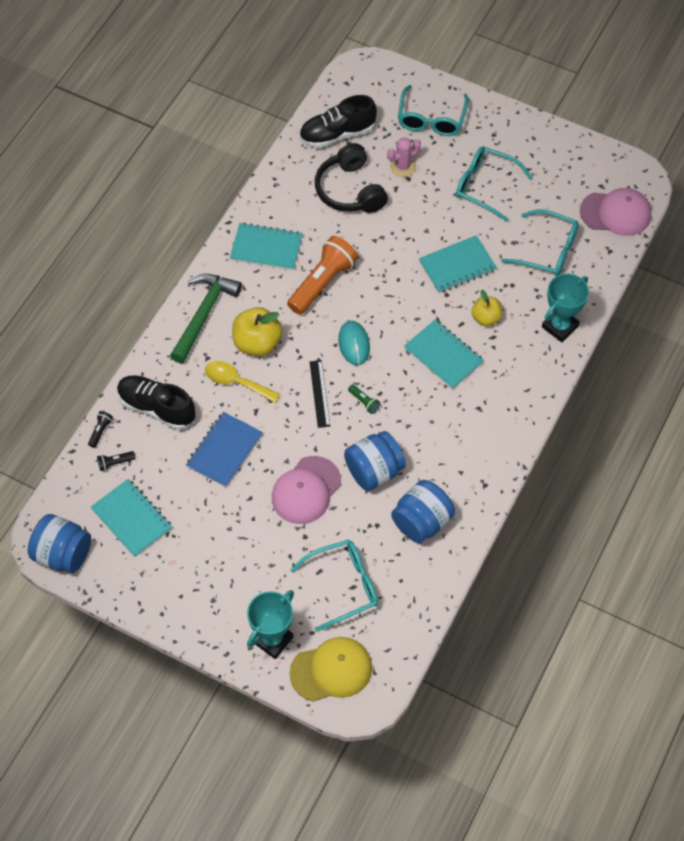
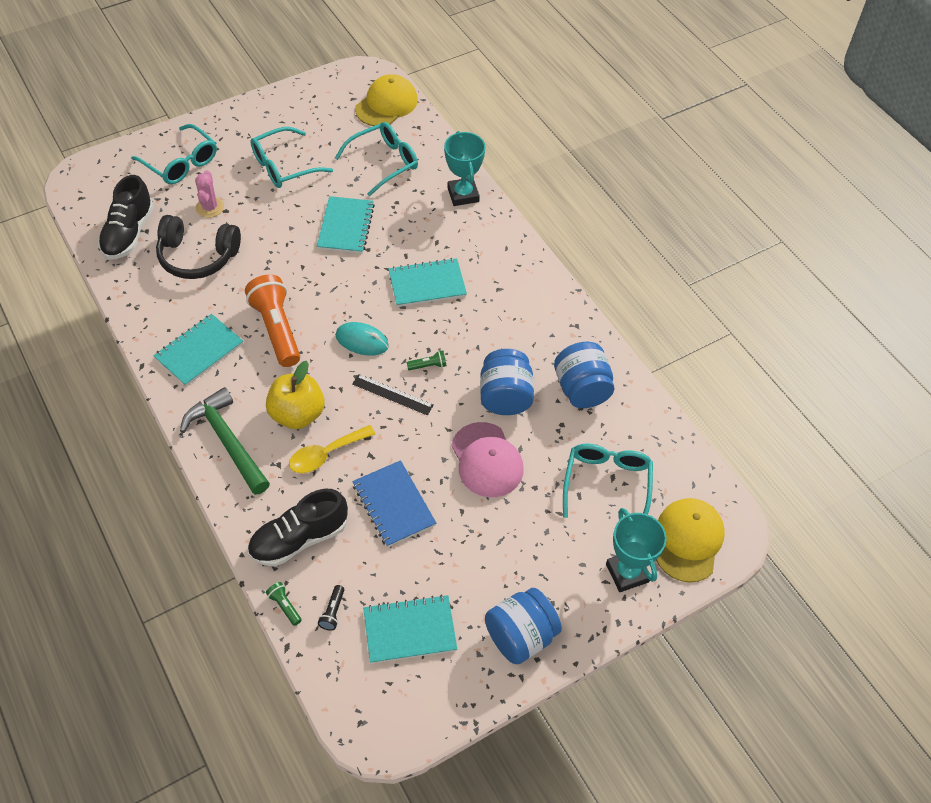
camera: 60 degrees left, 5 degrees down
(63, 554) = (404, 721): blue jar -> blue jar (520, 636)
(100, 431) = (285, 606): black flashlight -> green flashlight
(486, 318) = (414, 236): yellow apple -> none
(616, 213) = (386, 104): pink cap -> yellow cap

